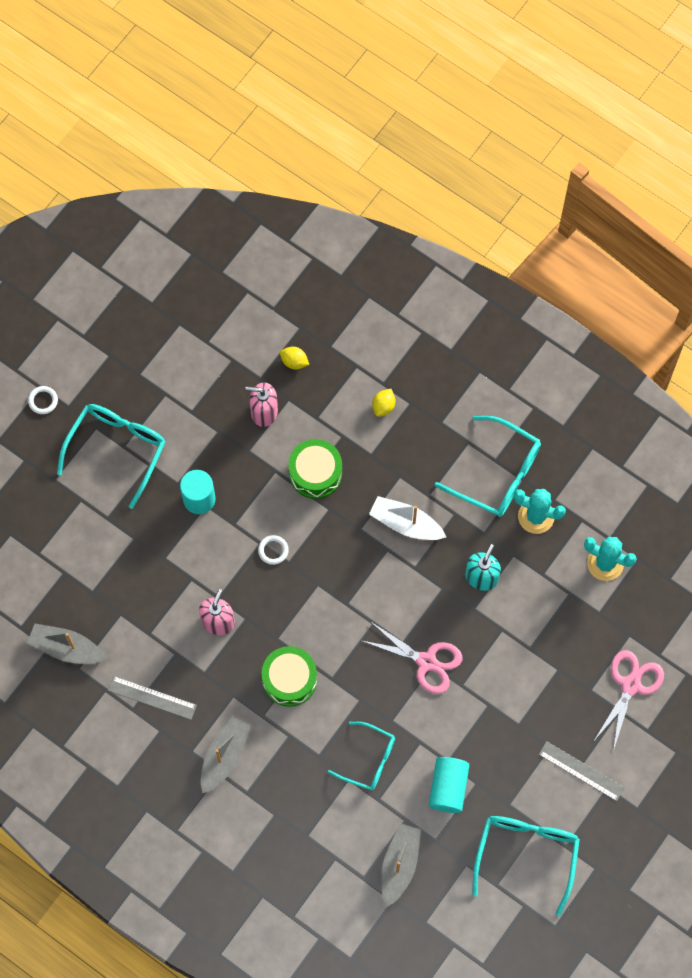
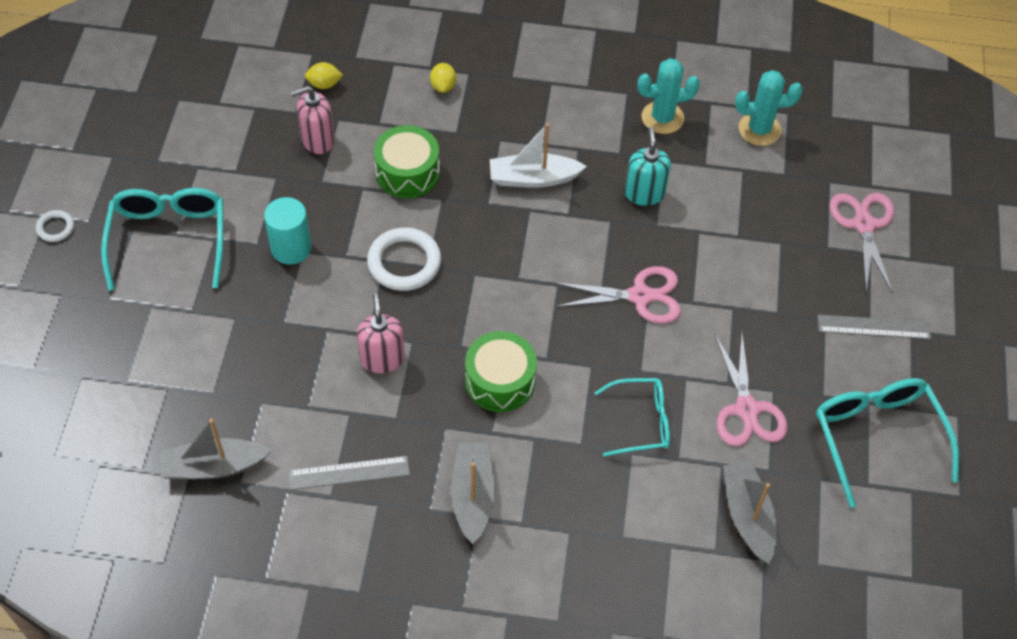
camera: 30 degrees left, 15 degrees down
(273, 550) = (404, 262): white ring -> white ring, size x1.94
(448, 788) = (747, 409): turquoise cylinder -> pink scissors
(498, 474) = (599, 97): turquoise glasses -> none

